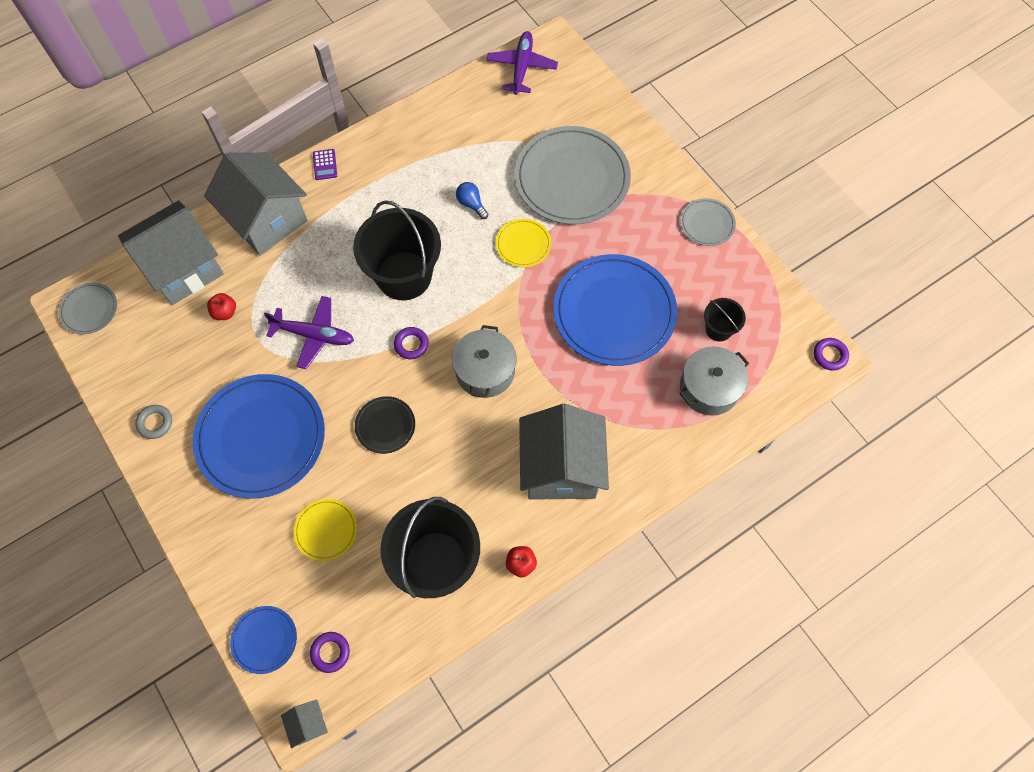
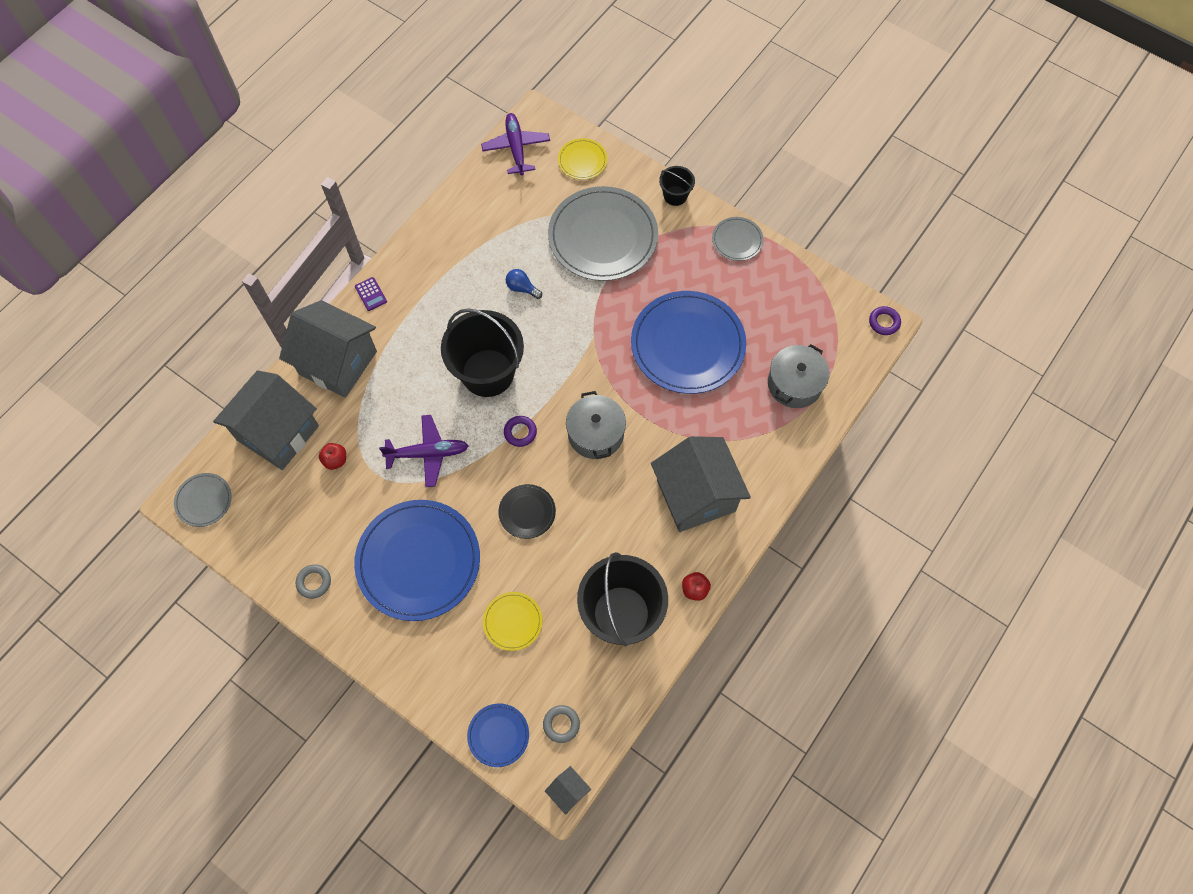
camera: 20 degrees left, 0 degrees up
(330, 652) = (561, 724): purple ring -> grey ring
(523, 244) = (583, 310): yellow plate -> yellow plate (582, 160)
(718, 329) = (783, 330): black bucket -> black bucket (675, 196)

